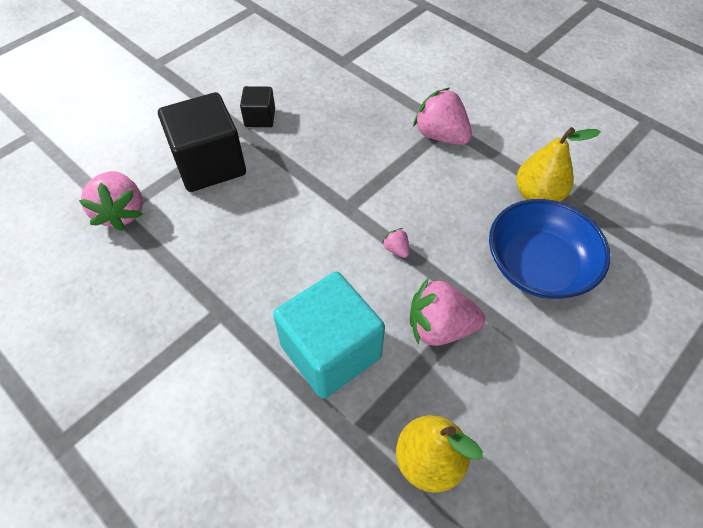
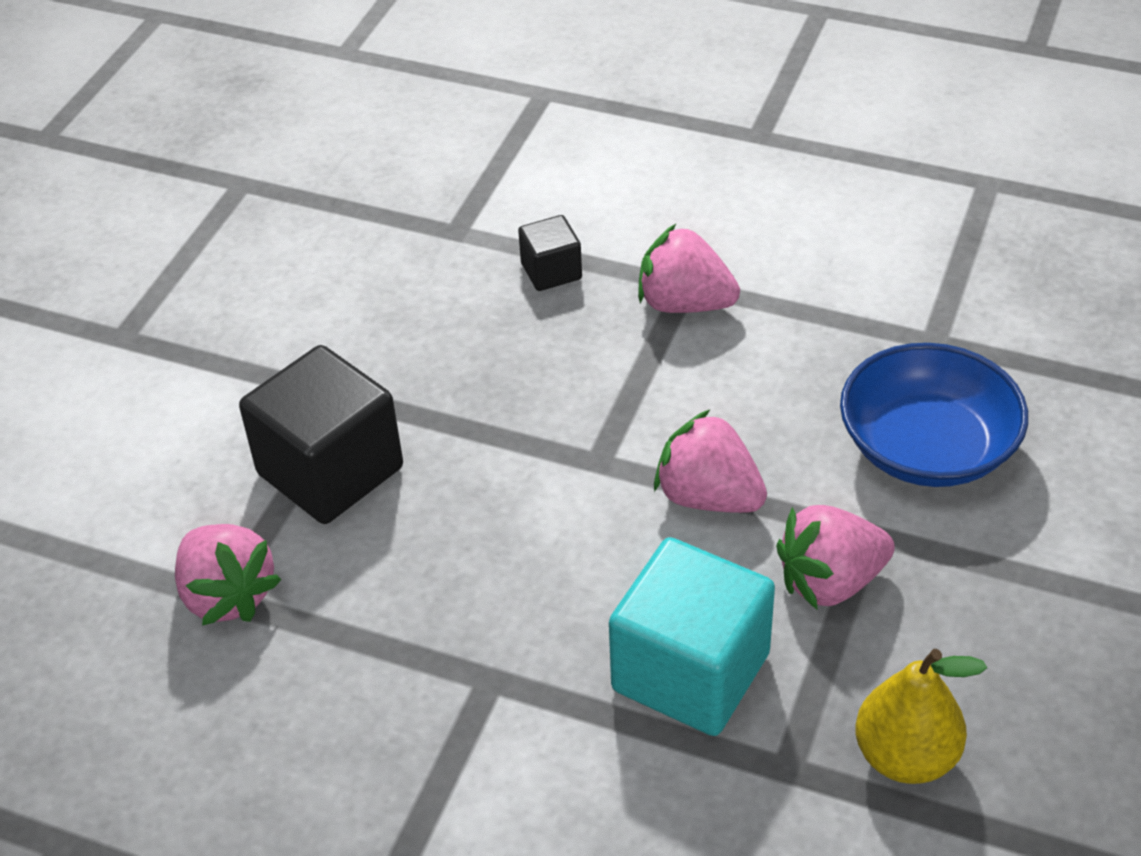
camera: 20 degrees left, 10 degrees down
(260, 118) = (369, 369): black cube -> black cube (551, 271)
(396, 249) = (708, 497): pink strawberry -> pink strawberry, size x2.25
(537, 195) = (877, 347): yellow pear -> none

